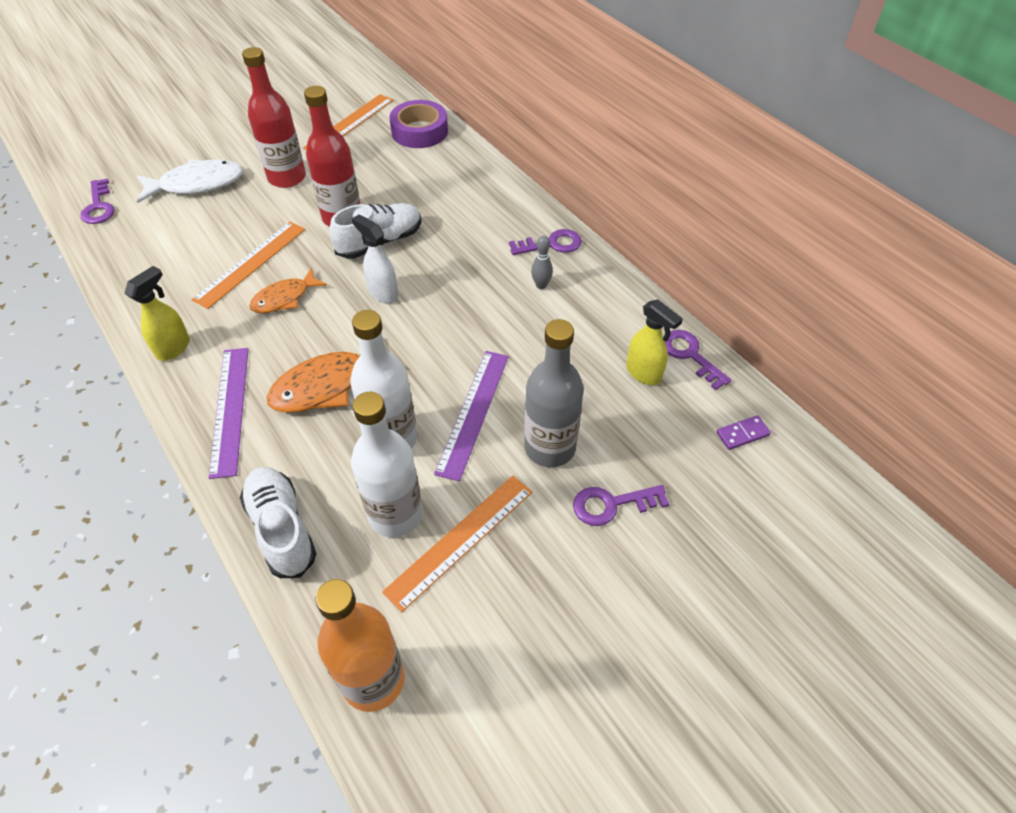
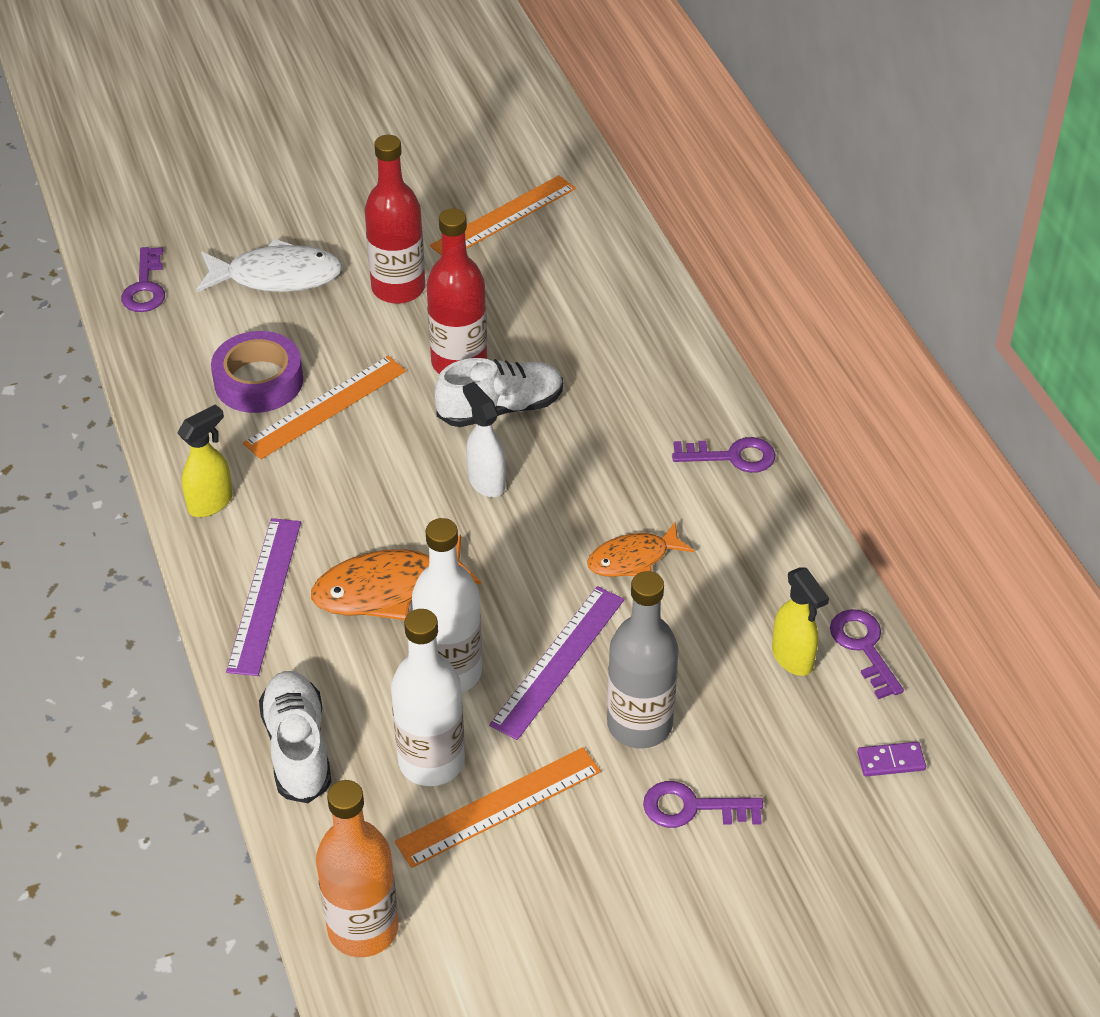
camera: 15 degrees right, 5 degrees down
(284, 298) = (359, 464): orange fish -> orange fish (633, 559)
(419, 131) = (600, 247): purple tape -> purple tape (258, 381)
(541, 285) = (698, 512): grey bowling pin -> none

